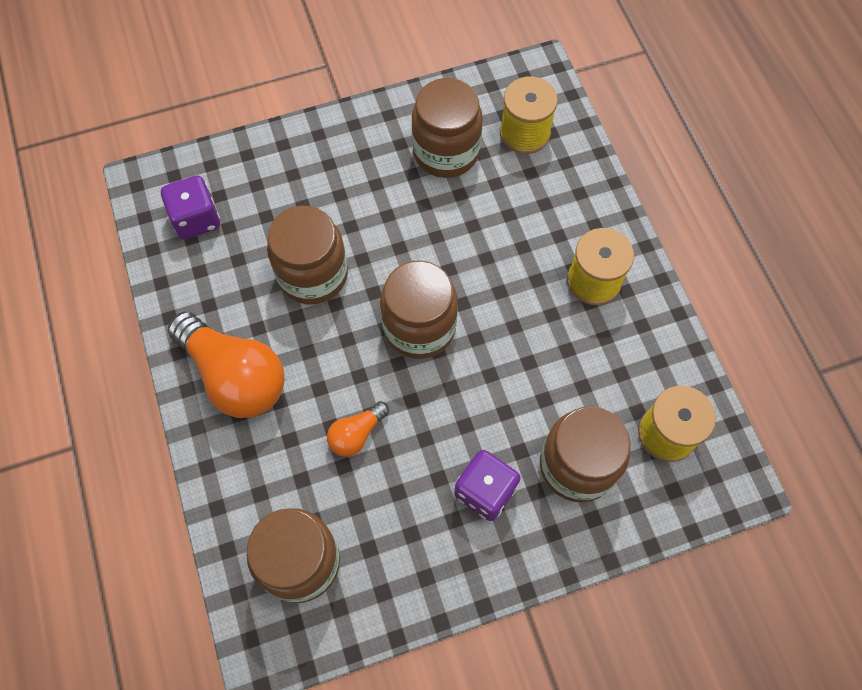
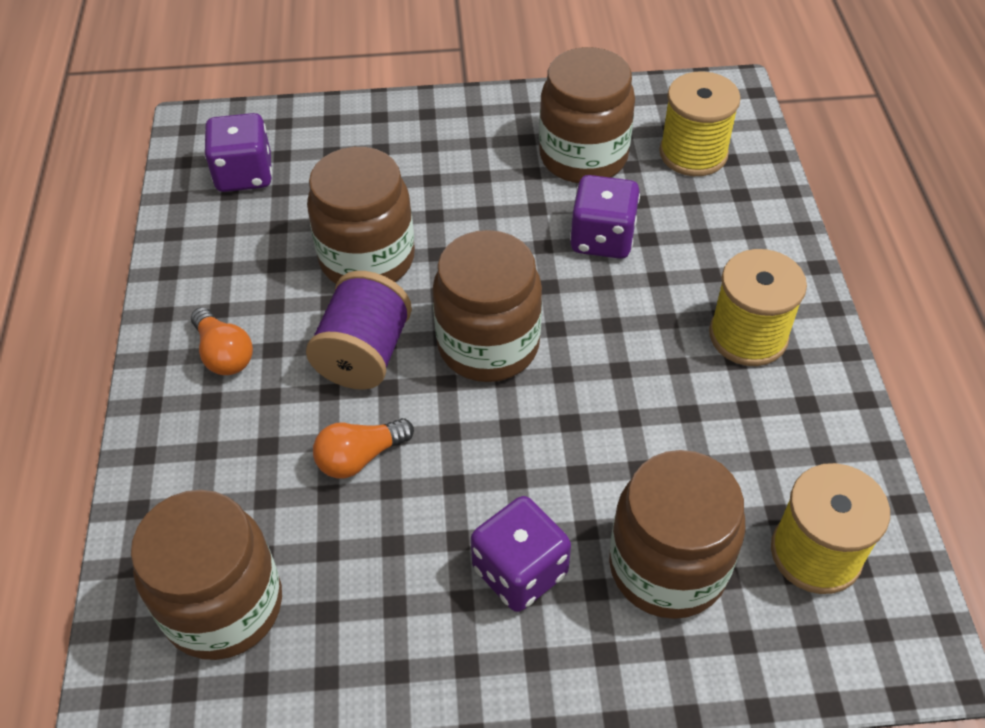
camera: 15 degrees right, 15 degrees down
(235, 376) = (224, 354): orange light bulb -> orange light bulb, size x0.49
(335, 354) = (364, 354): none -> purple spool
(477, 222) = (602, 239): none -> purple dice

